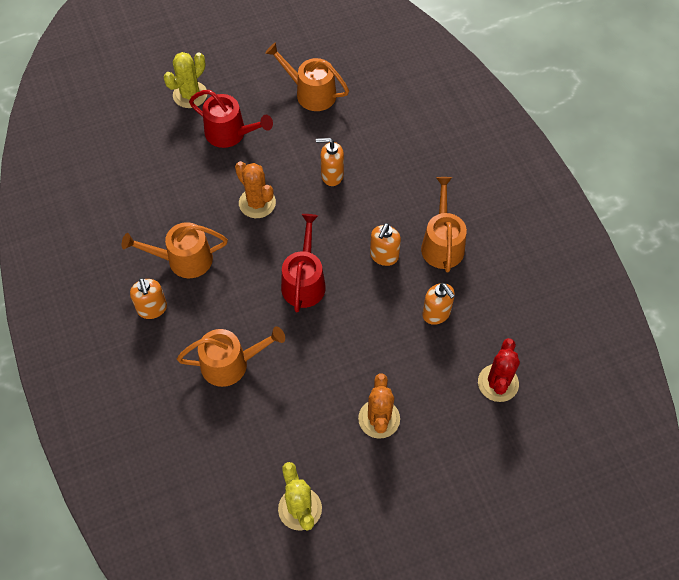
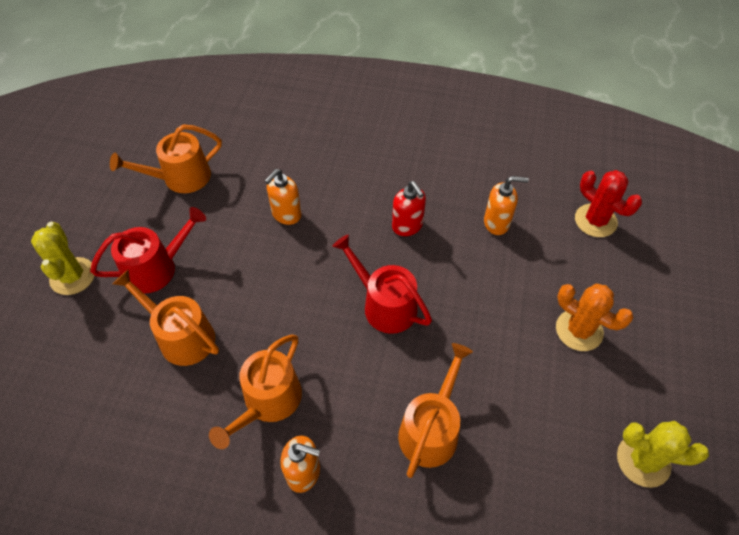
camera: 55 degrees left, 5 degrees down
(257, 203) = (260, 292): orange cactus -> none
(384, 256) = (407, 226): orange soap dispenser -> red soap dispenser
(442, 244) = (429, 178): orange watering can -> orange watering can (181, 336)

